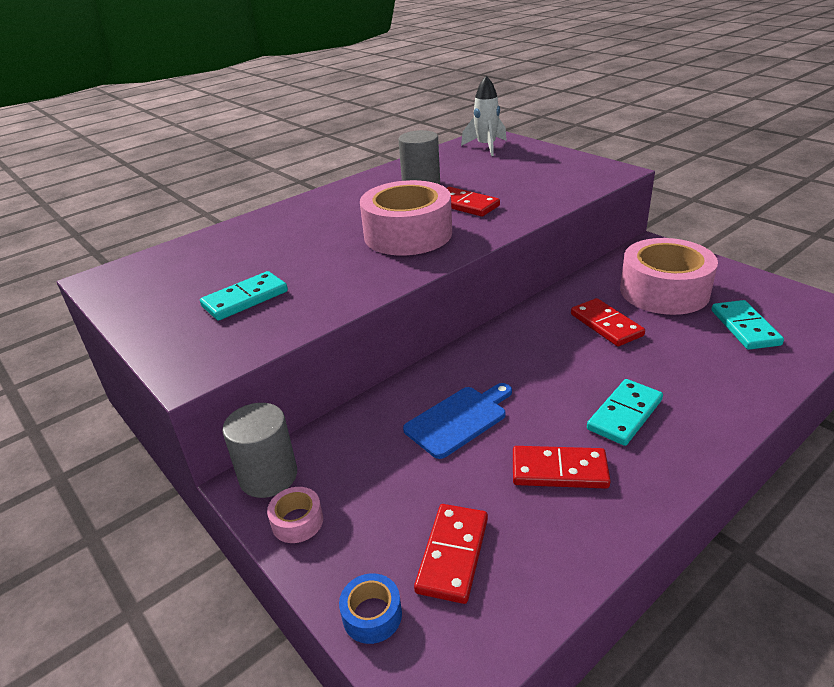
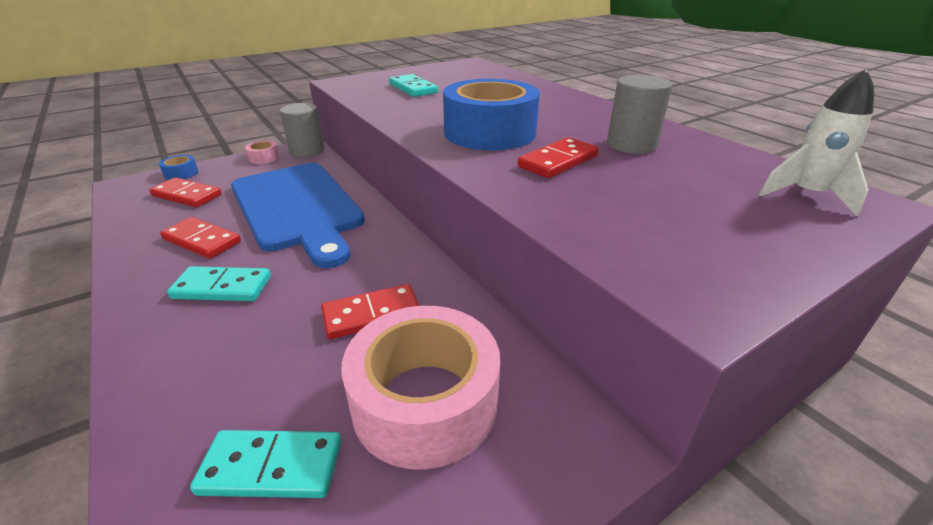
camera: 95 degrees right, 0 degrees up
(408, 234) = (490, 132): pink tape -> blue tape
(459, 419) = (297, 208): blue cutting board -> blue cutting board, size x2.07
(559, 470) = (202, 240): red domino -> red domino turned 75 degrees counterclockwise
(624, 414) = (222, 287): turquoise domino -> turquoise domino turned 45 degrees counterclockwise

